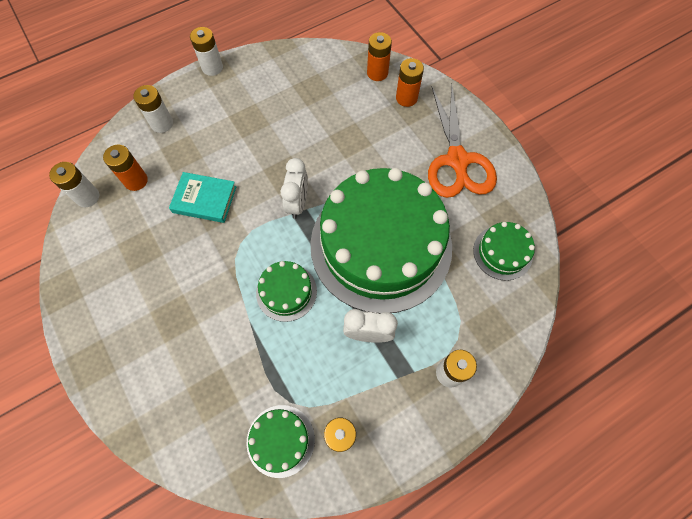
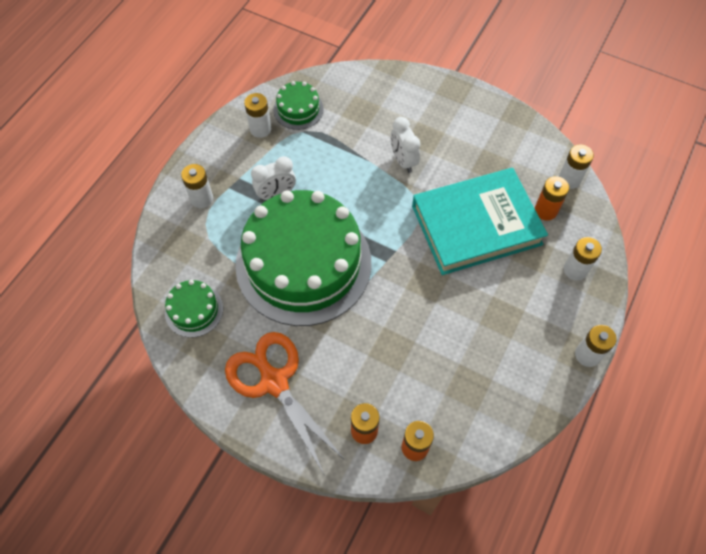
camera: 150 degrees right, 5 degrees down
(204, 199) = (476, 225): turquoise book -> turquoise book, size x2.05
(286, 292) = (356, 192): green cake -> none
(297, 203) = (397, 262): white clock -> white clock (403, 161)

